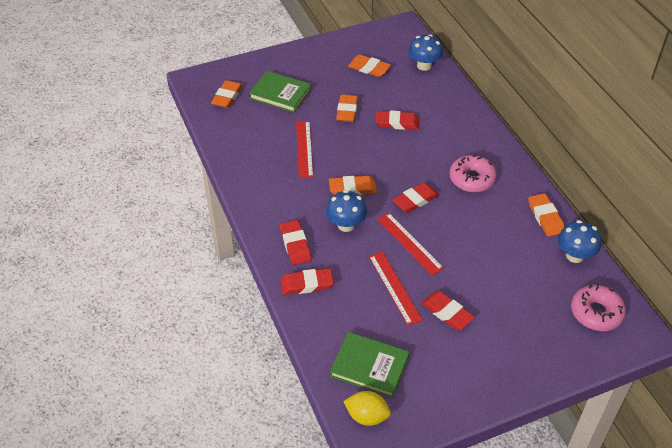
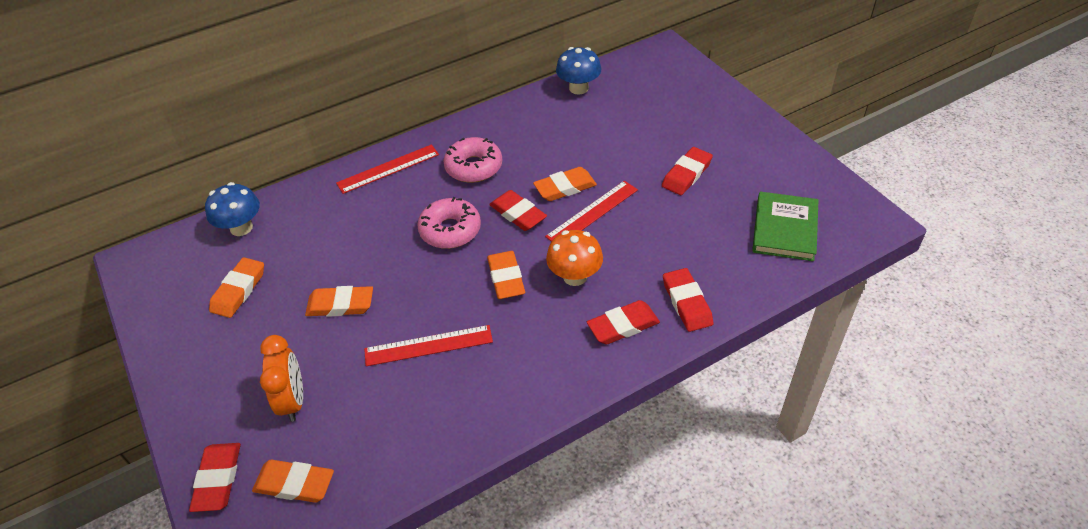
camera: 95 degrees left, 0 degrees up
(280, 94) = (293, 400): green book -> orange clock
(346, 225) = (575, 276): blue mushroom -> orange mushroom
(367, 416) = (848, 224): yellow lemon -> none
(395, 287) = (665, 219): red ruler -> red ruler (388, 169)
(397, 123) = (369, 245): red eraser -> red eraser (218, 479)
(545, 217) = (527, 108): orange eraser -> orange eraser (565, 187)
(596, 313) = (650, 75): pink donut -> pink donut (450, 230)

